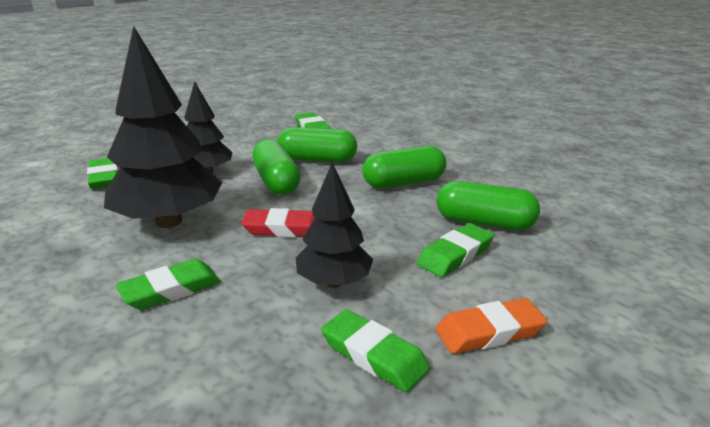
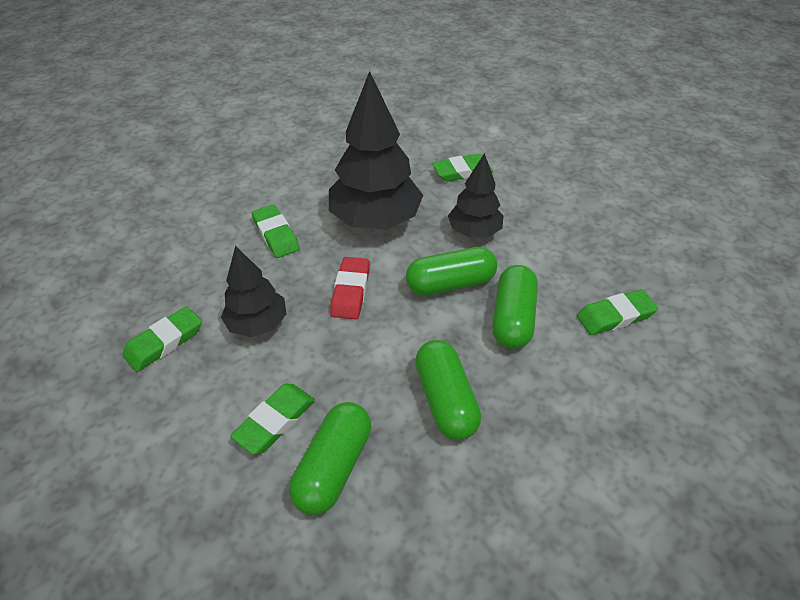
camera: 95 degrees right, 20 degrees up
(455, 255) = (275, 421): green eraser -> green eraser turned 75 degrees clockwise
(489, 332) = (158, 421): orange eraser -> none

